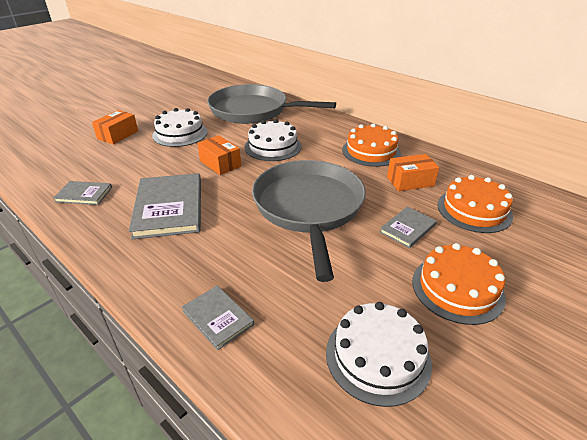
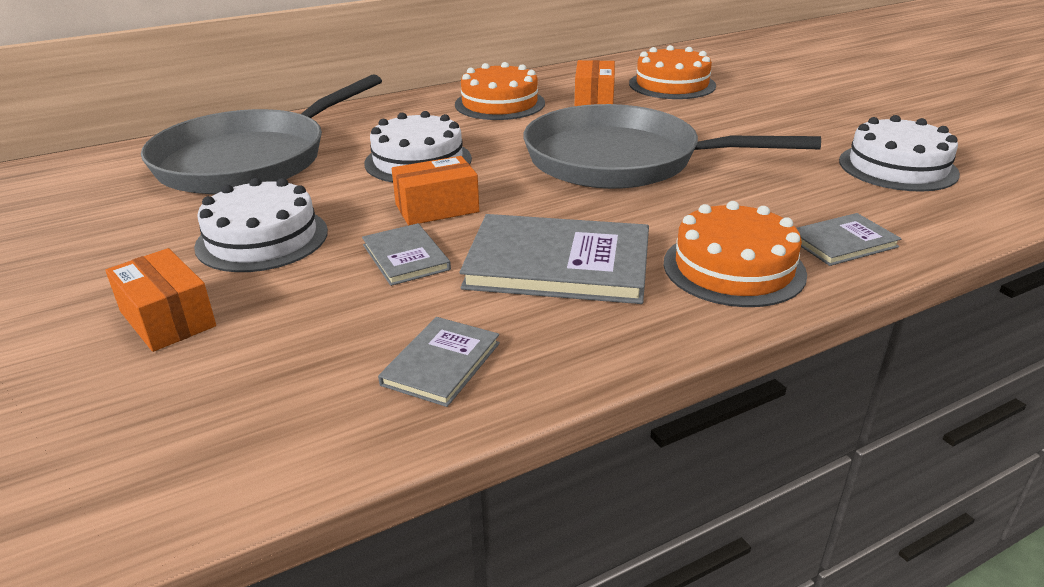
camera: 70 degrees left, 5 degrees down
(407, 228) = (693, 118): grey book -> grey book (405, 257)
(457, 288) = (802, 118): orange cake -> orange cake (733, 268)

